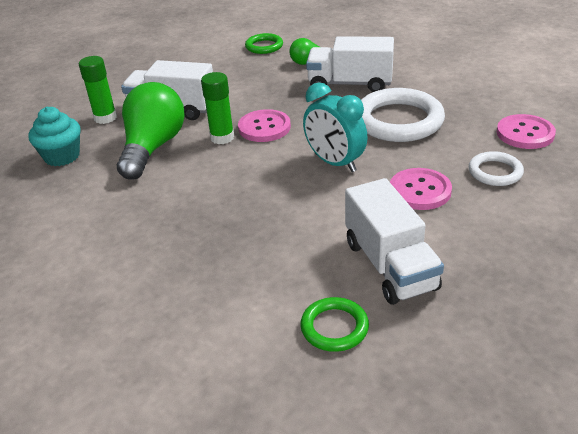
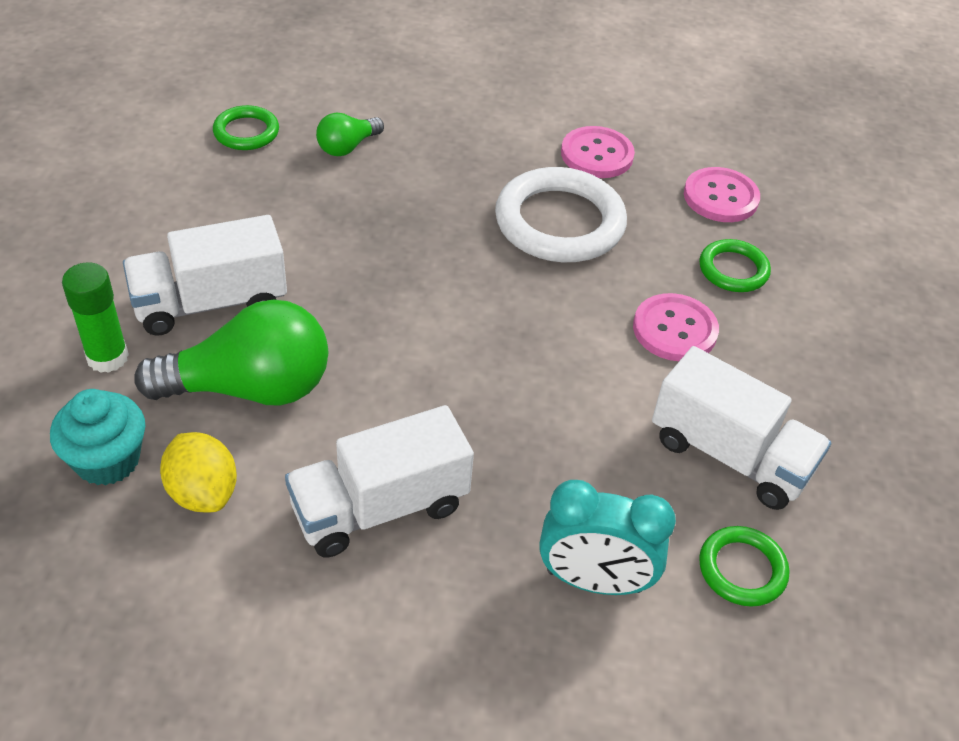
camera: 40 degrees left, 10 degrees up
(86, 182) = (203, 492): none -> yellow lemon
(153, 148) = (250, 388): green light bulb -> green light bulb turned 105 degrees clockwise
(222, 137) = (342, 332): green glue stick -> none
(264, 127) = (388, 292): pink button -> pink button (597, 155)
(335, 163) = (538, 322): turquoise clock -> turquoise clock (594, 581)
(350, 84) = (442, 174): white truck -> white truck (380, 507)
(495, 172) = (733, 270): white ring -> green ring

